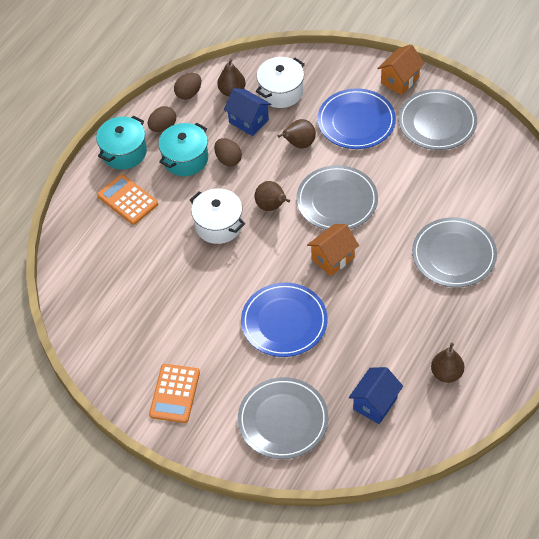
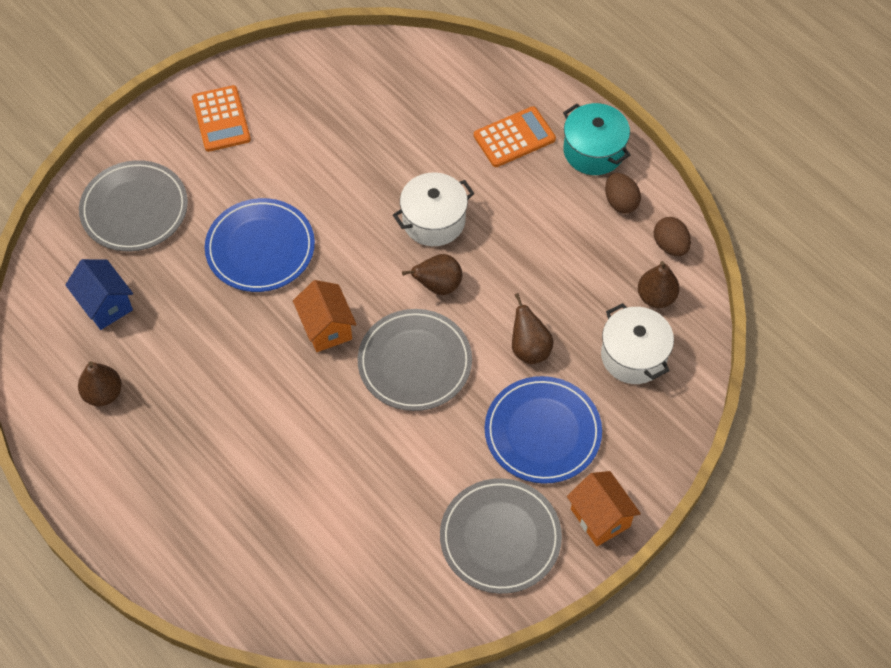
camera: 105 degrees right, 5 degrees up
(174, 393) = (221, 119): orange calculator -> orange calculator turned 135 degrees counterclockwise
(185, 159) = (556, 213): turquoise pot -> none
(228, 159) = (536, 260): brown egg -> none
(248, 121) = (593, 301): blue house -> none
(454, 255) = (266, 469): grey plate -> none

